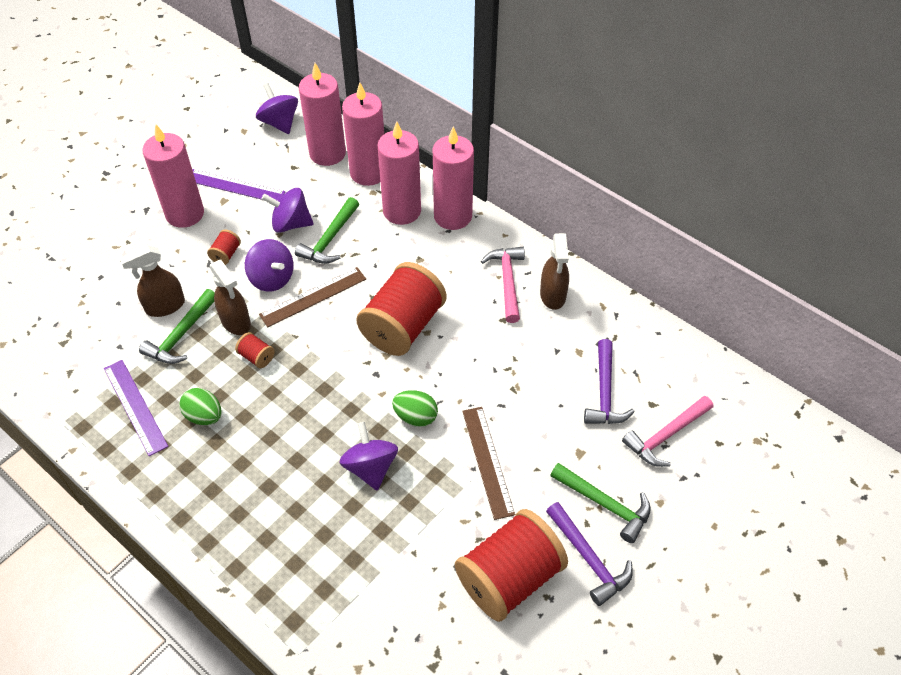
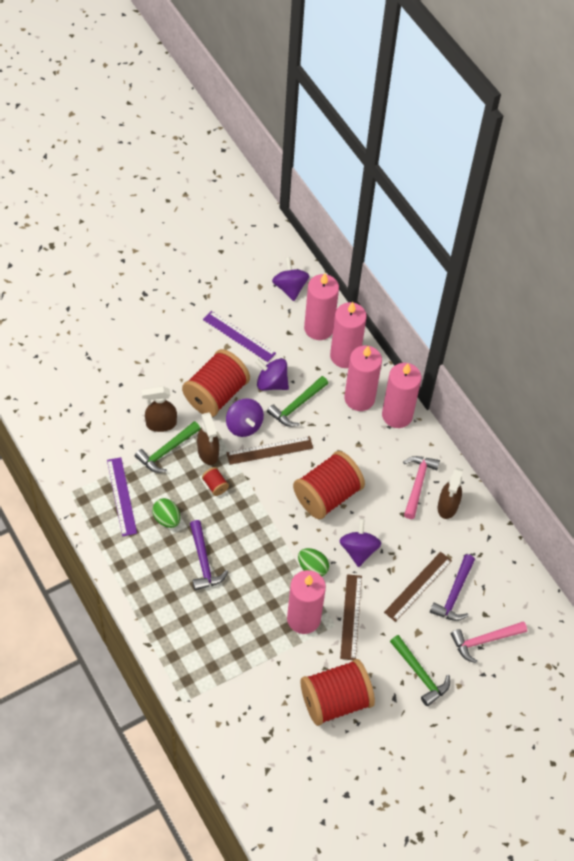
camera: 15 degrees right, 5 degrees up
(185, 214) = (195, 349): pink candle -> pink candle (303, 619)
(226, 254) = (216, 394): red spool -> red spool, size x2.47
(370, 467) = (269, 594): purple spinning top -> purple spinning top (358, 550)
(556, 397) = (418, 586): none -> brown ruler
(589, 559) = (393, 706): purple hammer -> purple hammer (203, 562)

